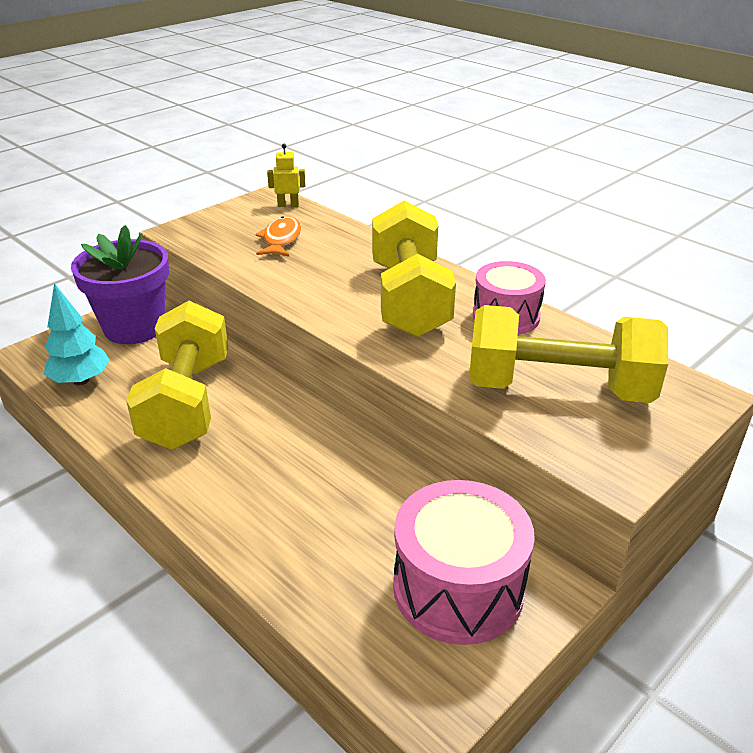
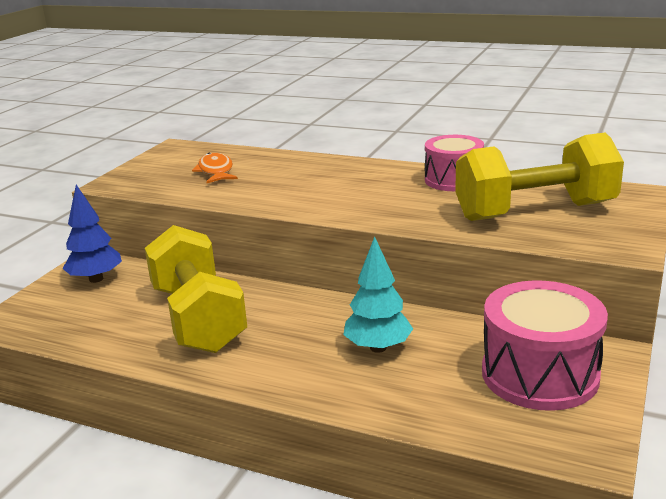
camera: 20 degrees left, 10 degrees down
(81, 380) = (77, 328): turquoise tree -> turquoise tree (378, 347)
(134, 327) = (96, 279): purple flower pot -> blue tree
(288, 205) = (198, 149): yellow robot -> none
(409, 299) = (367, 185): yellow dumbbell -> none

